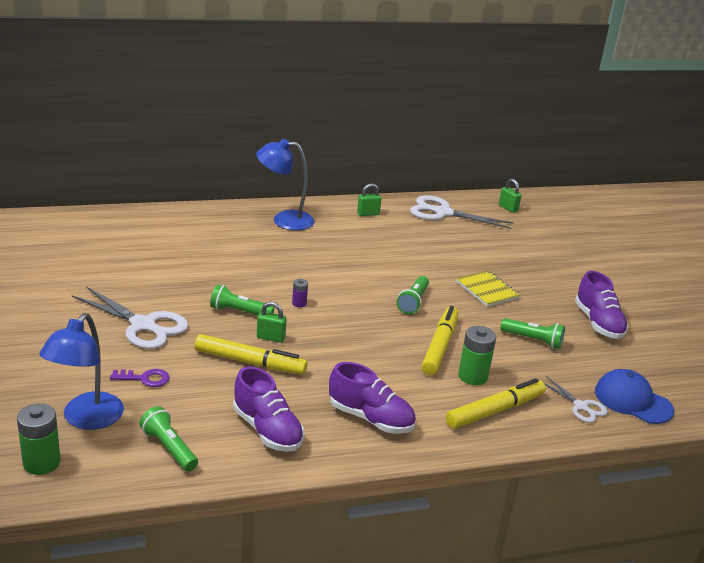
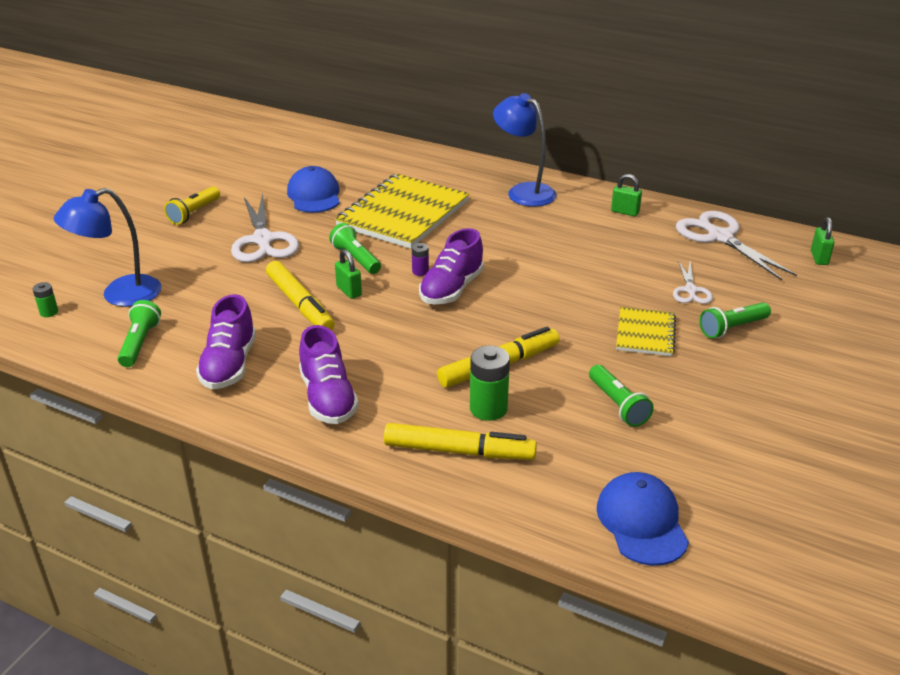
camera: 45 degrees right, 5 degrees up
(41, 463) = (49, 312): green battery -> green battery, size x0.53
(44, 325) = (194, 213): none -> yellow flashlight
(130, 274) = (314, 195): none -> blue cap
(145, 378) = (202, 282): purple key -> none
(223, 265) = (403, 214): none -> yellow notebook
(413, 302) = (539, 313): green flashlight -> green flashlight (732, 328)
(581, 406) = (564, 495): white scissors -> white scissors (690, 290)
(598, 323) = (736, 423): purple shoe -> purple shoe (451, 289)

